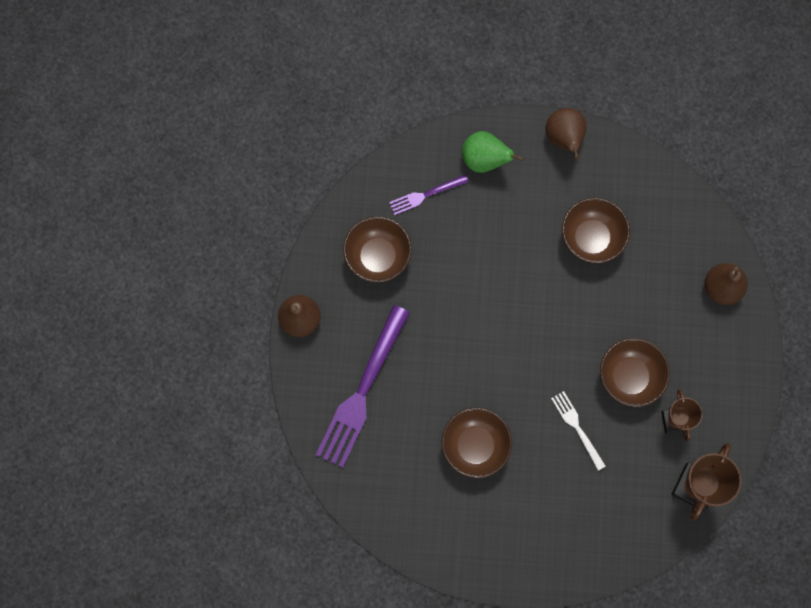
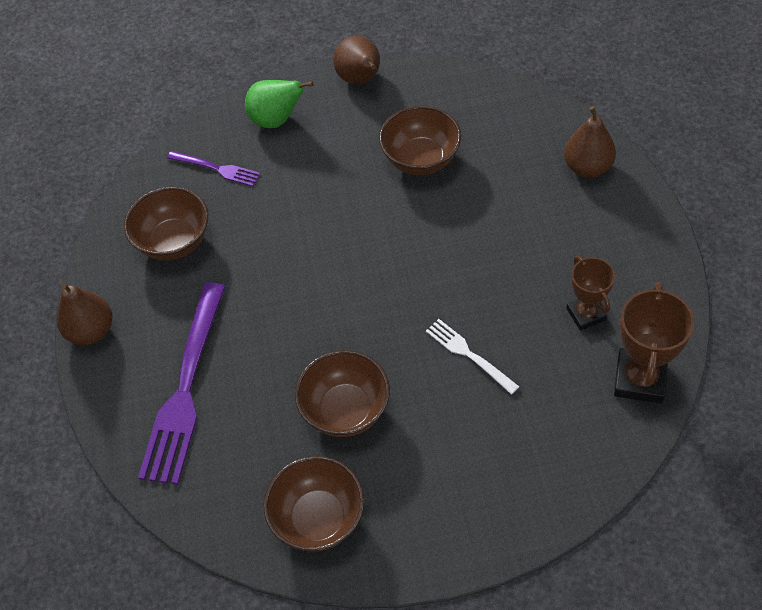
camera: 10 degrees left, 20 degrees down
(425, 195) = (217, 169): purple fork -> purple fork turned 120 degrees counterclockwise
(629, 377) = (514, 283): brown bowl -> brown bowl (318, 518)

